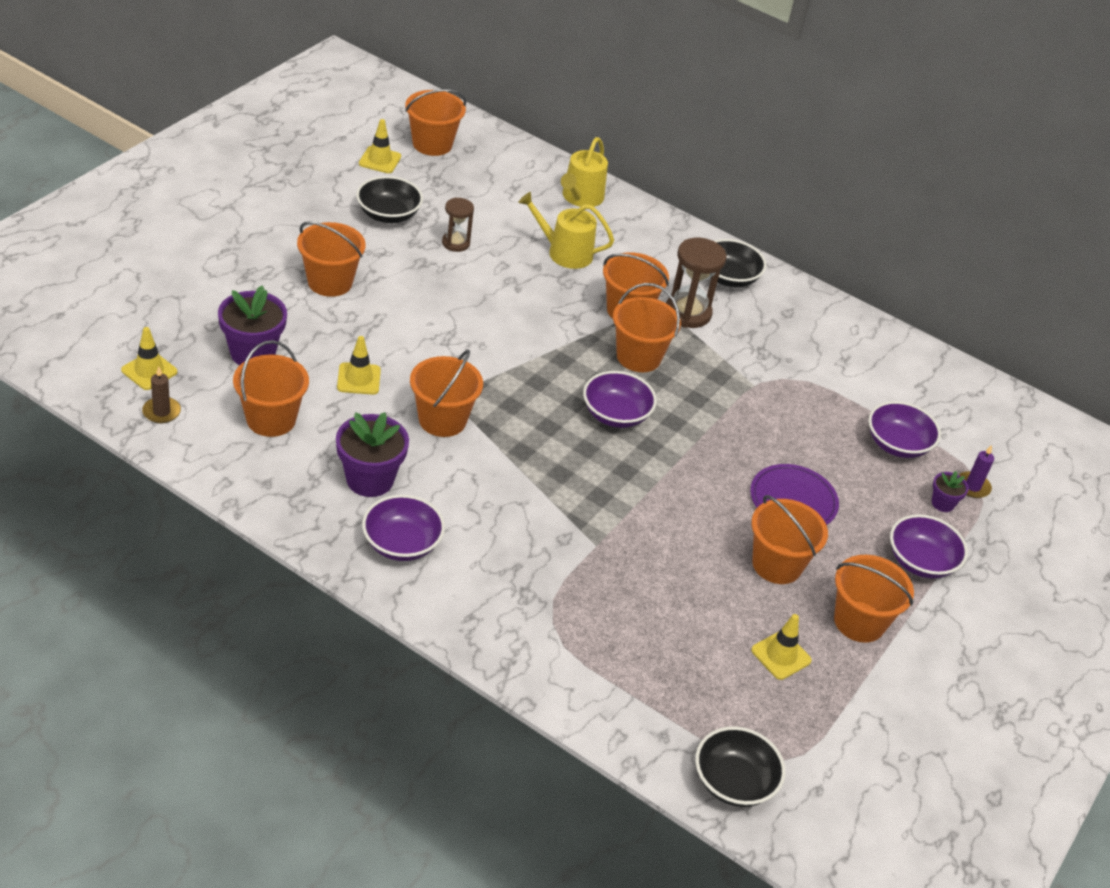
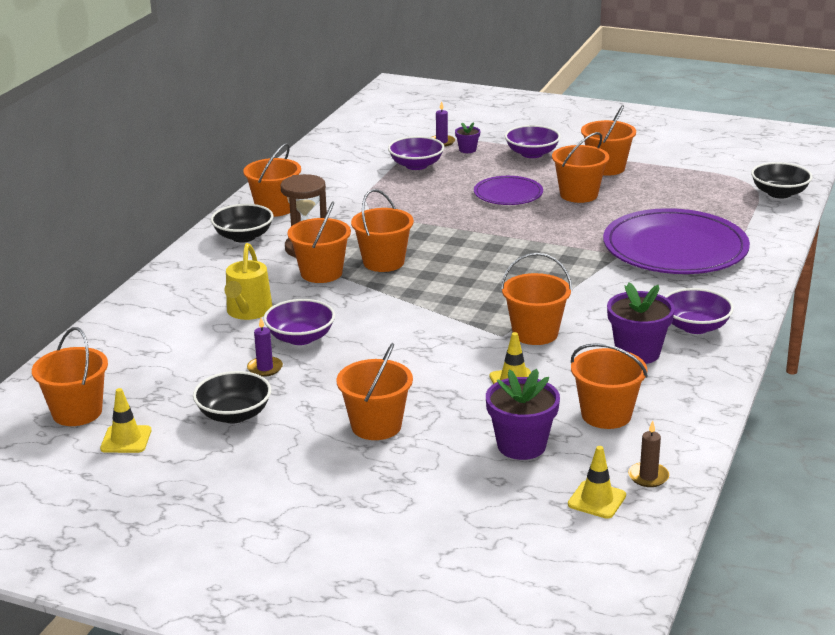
camera: 95 degrees left, 15 degrees down
(456, 243) = (265, 368): brown hourglass -> purple candle
(581, 198) = (147, 315): yellow watering can -> none
(596, 600) = (675, 248): none -> purple plate
(616, 414) = (466, 263): purple bowl -> purple bowl (300, 338)
(781, 655) = (661, 188): yellow traffic cone -> none
(794, 311) = (275, 208): none -> orange bucket

